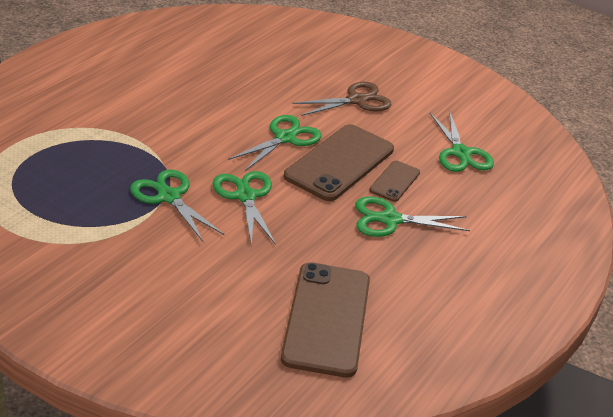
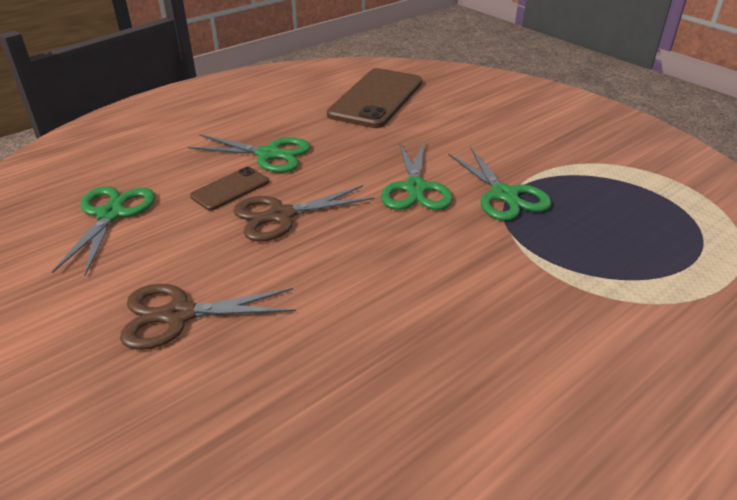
camera: 160 degrees left, 0 degrees up
(285, 138) = (335, 256): green scissors -> none
(339, 163) = (281, 216): brown phone -> brown scissors

